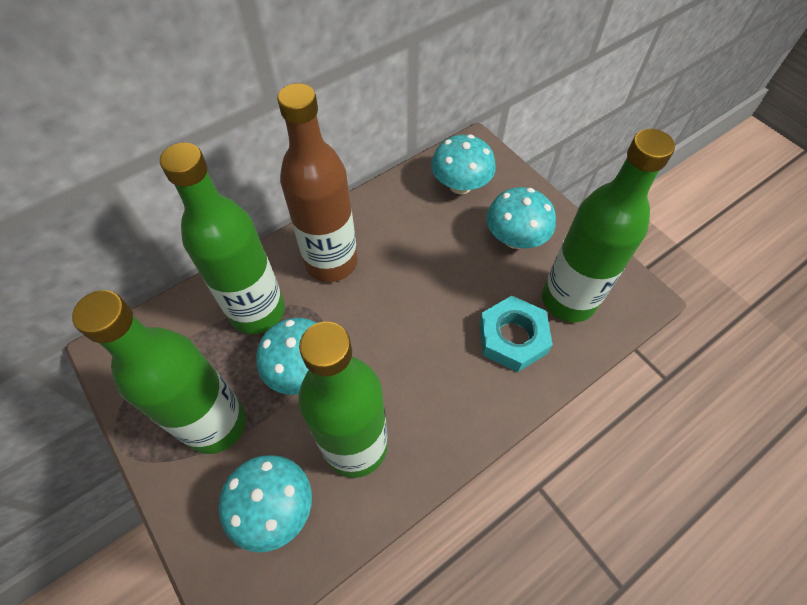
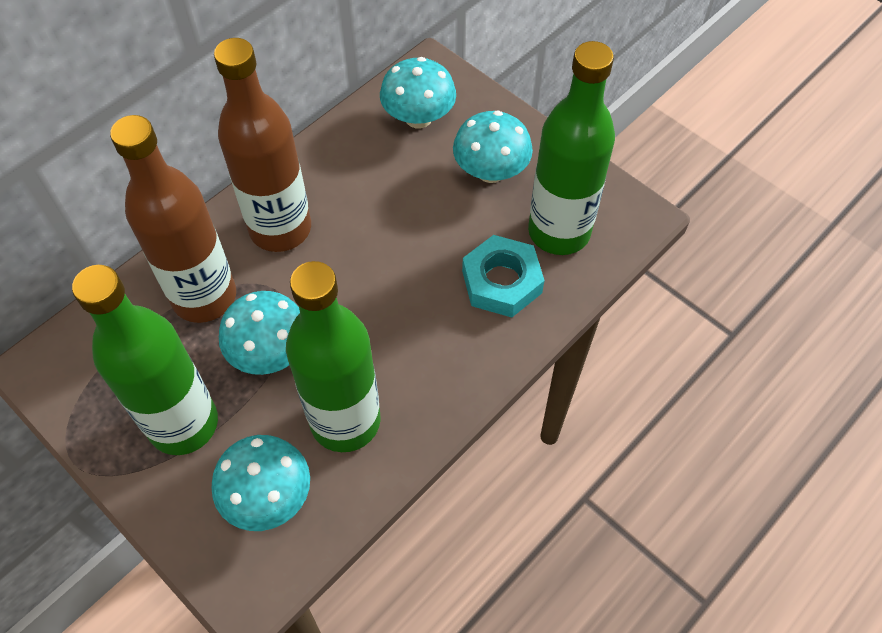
camera: 10 degrees left, 0 degrees up
(257, 311) = (204, 297): green bottle -> brown bottle

